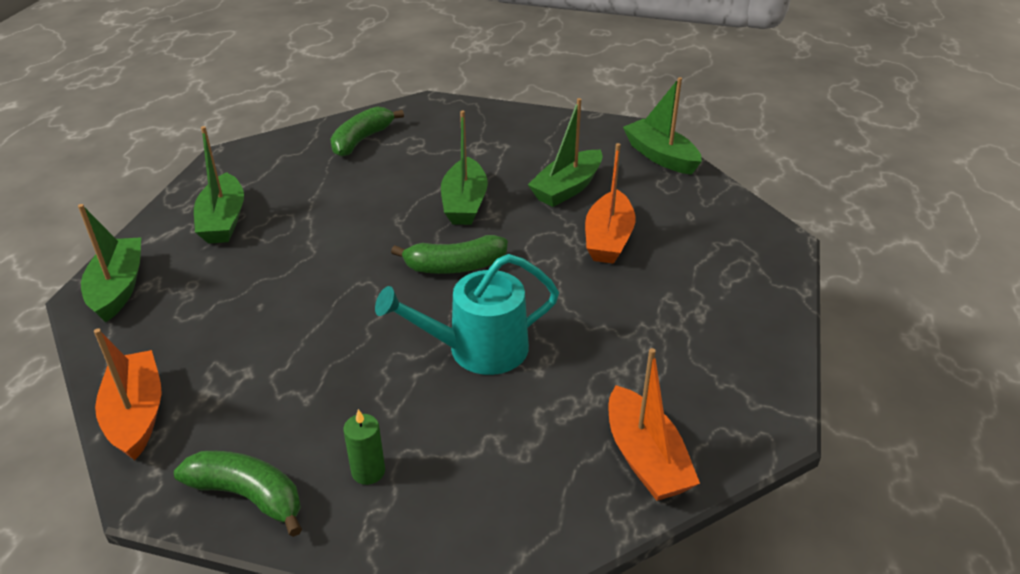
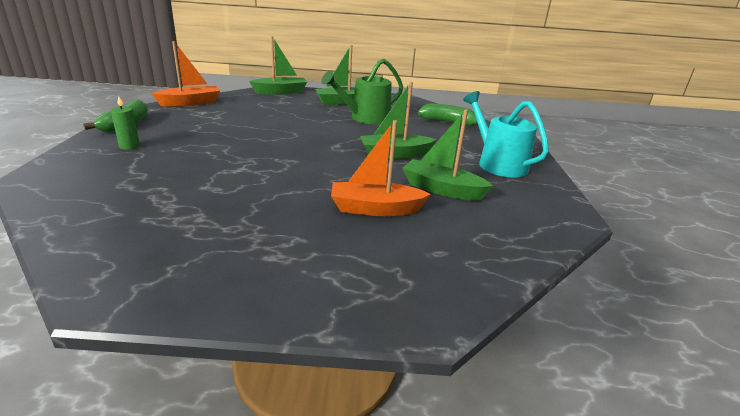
camera: 75 degrees right, 10 degrees down
(315, 207) = (366, 118): none -> green watering can
(455, 266) = (318, 155): green banana -> none
(478, 349) = (229, 167): turquoise watering can -> turquoise watering can (498, 163)
(645, 458) = (94, 228): orange boat -> none
(660, 156) = (539, 235): green boat -> none

